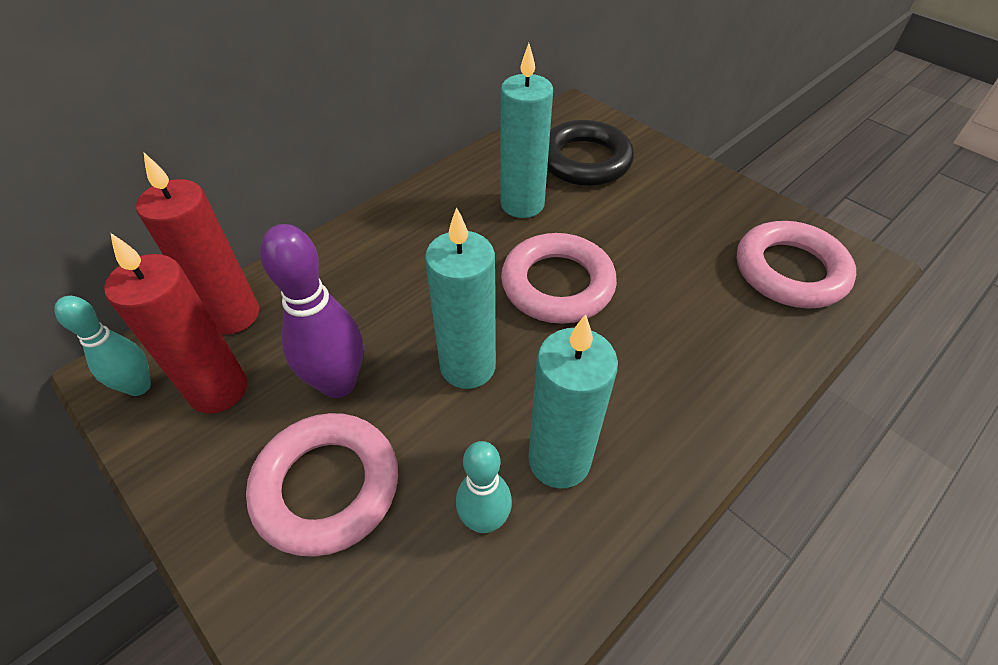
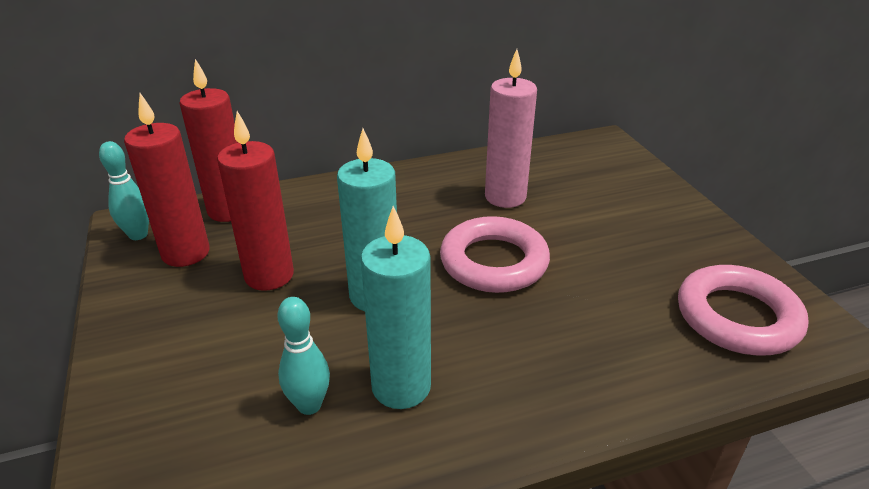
camera: 25 degrees right, 15 degrees down
(327, 487) = (212, 338): pink ring -> none
(338, 383) = (269, 275): purple bowling pin -> red candle
(522, 204) = (505, 197): turquoise candle -> pink candle
(585, 160) = (586, 179): black ring -> none

